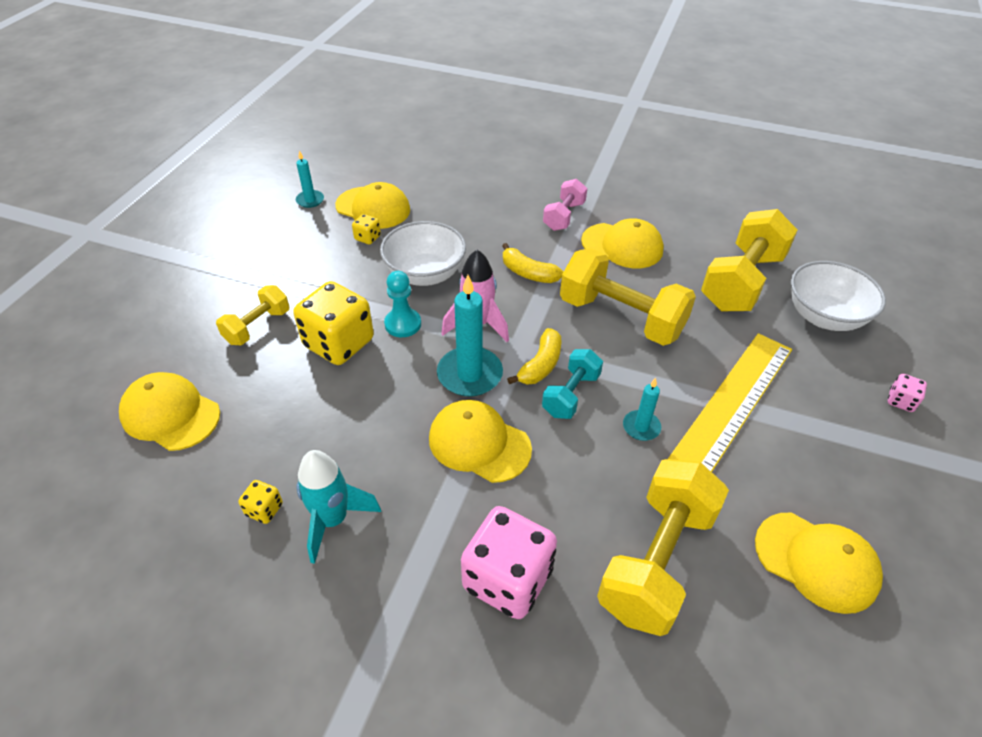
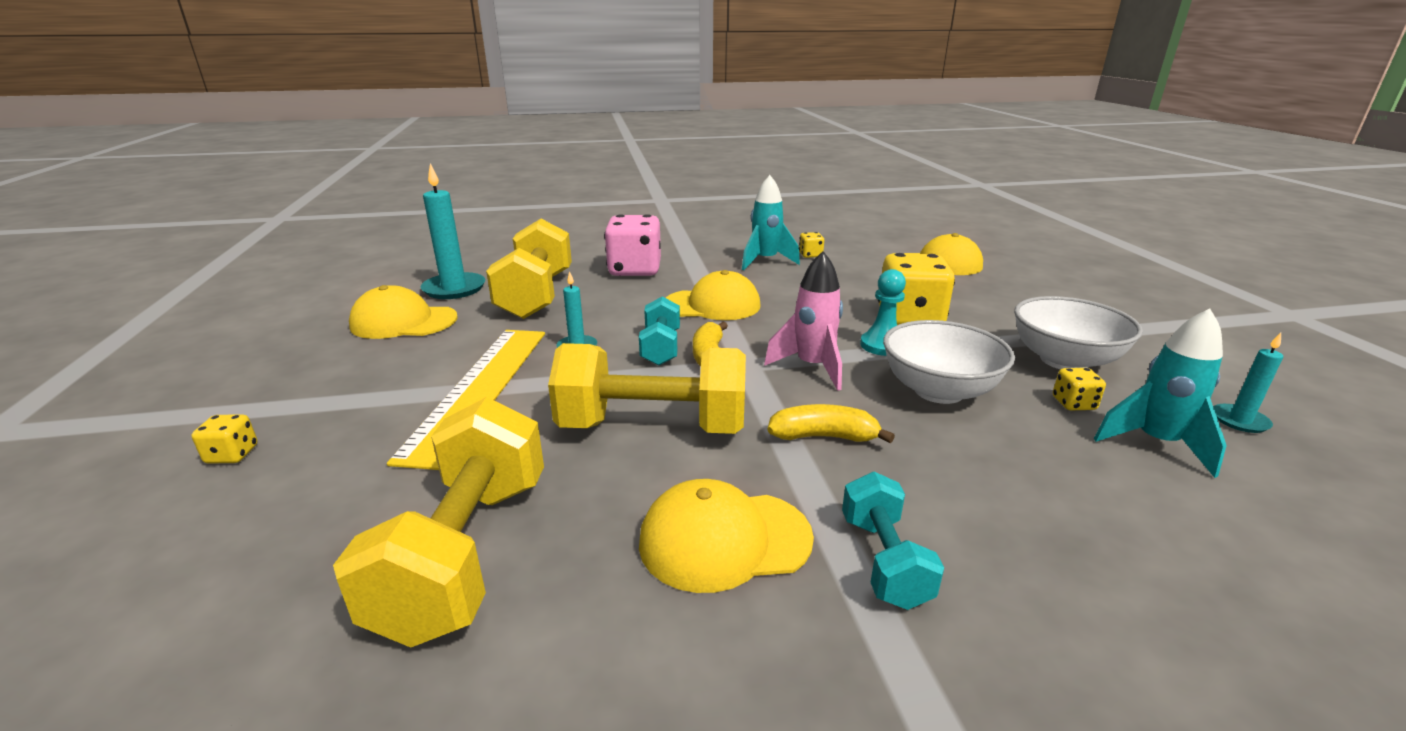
camera: 150 degrees right, 20 degrees down
(257, 327) = (991, 308): yellow dumbbell -> none
(373, 208) = (1156, 443): yellow cap -> turquoise rocket
(469, 374) = (769, 334): turquoise candle -> turquoise candle (454, 289)
(564, 216) = (884, 561): pink dumbbell -> turquoise dumbbell
(824, 317) = (304, 541): white bowl -> white bowl (1064, 360)
(900, 401) = (232, 455): pink dice -> yellow dice

